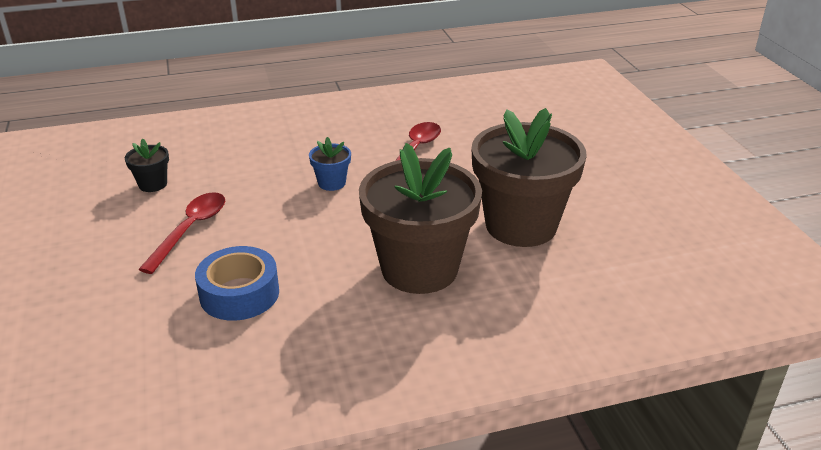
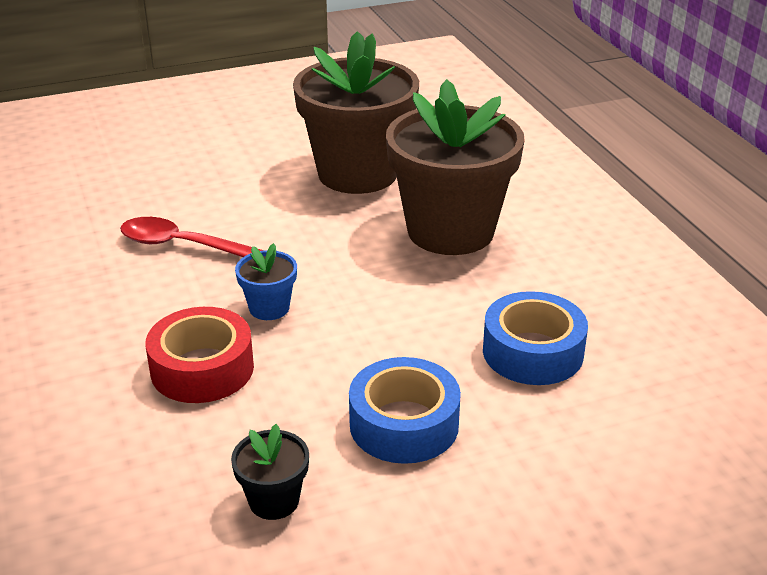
camera: 95 degrees left, 0 degrees up
(190, 230) = (404, 424): red spoon -> blue tape
(276, 161) = (202, 368): none -> red tape

